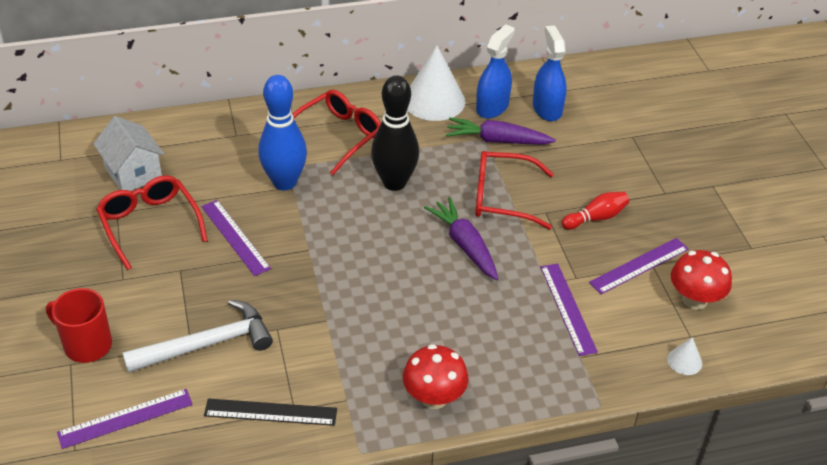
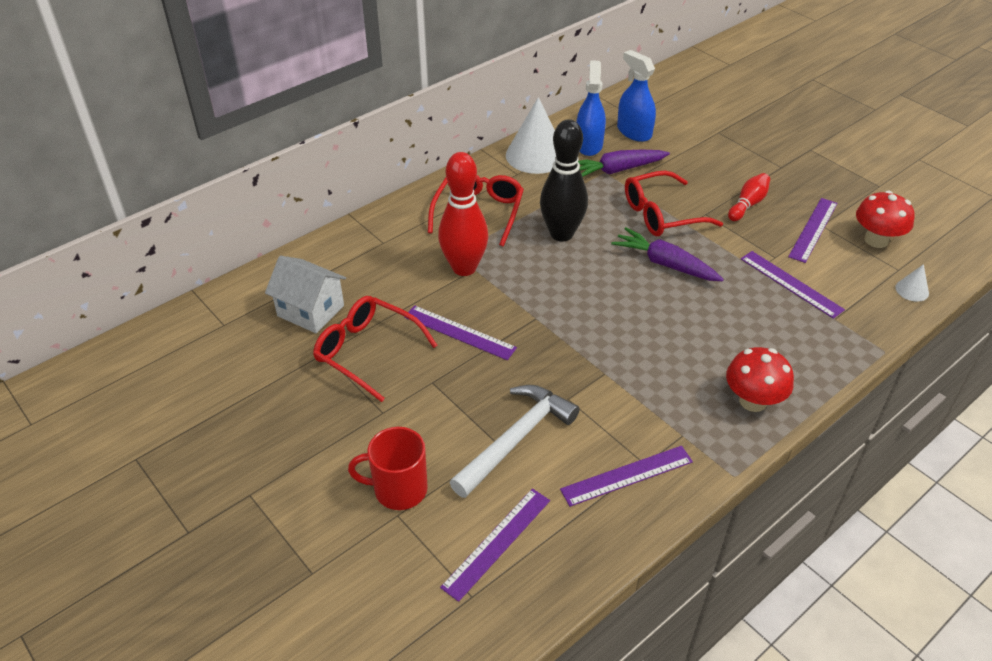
camera: 25 degrees left, 0 degrees up
(270, 412) = (627, 475): black ruler -> purple ruler
(284, 182) = (464, 268): blue bowling pin -> red bowling pin

